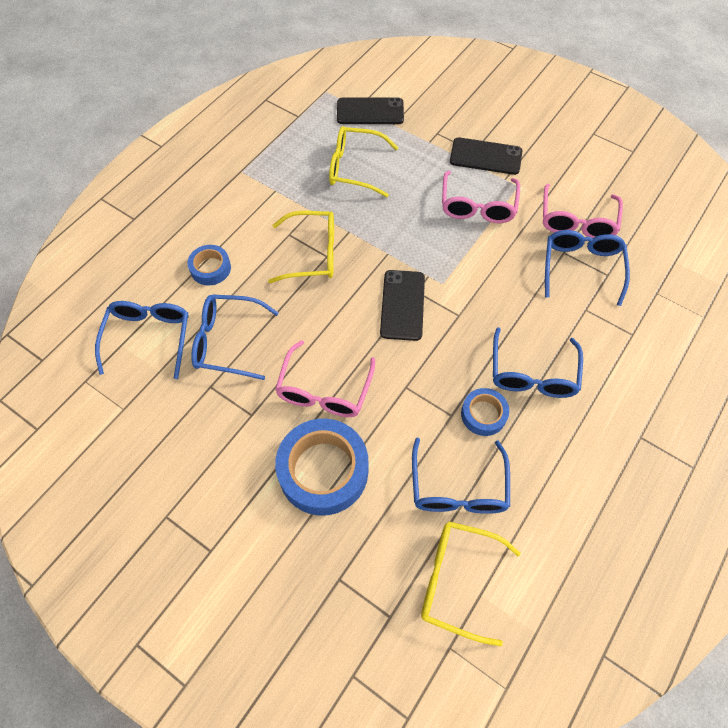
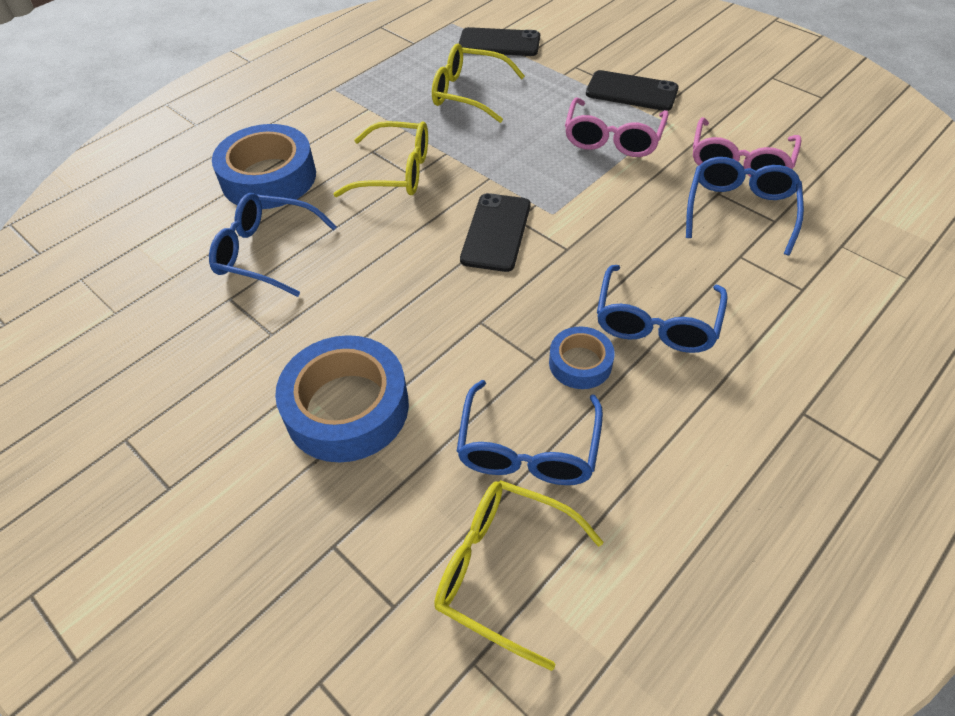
camera: 10 degrees right, 10 degrees down
(149, 338) = (172, 241): blue glasses -> none
(210, 268) = (269, 177): blue tape -> blue tape, size x1.89
(324, 389) = (373, 315): pink glasses -> none

